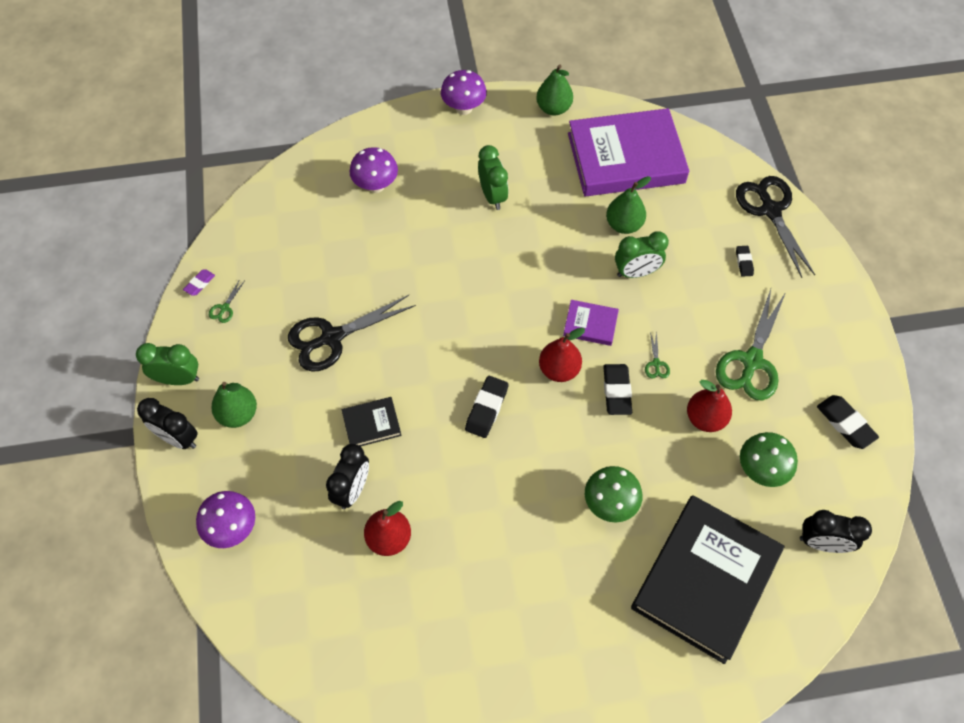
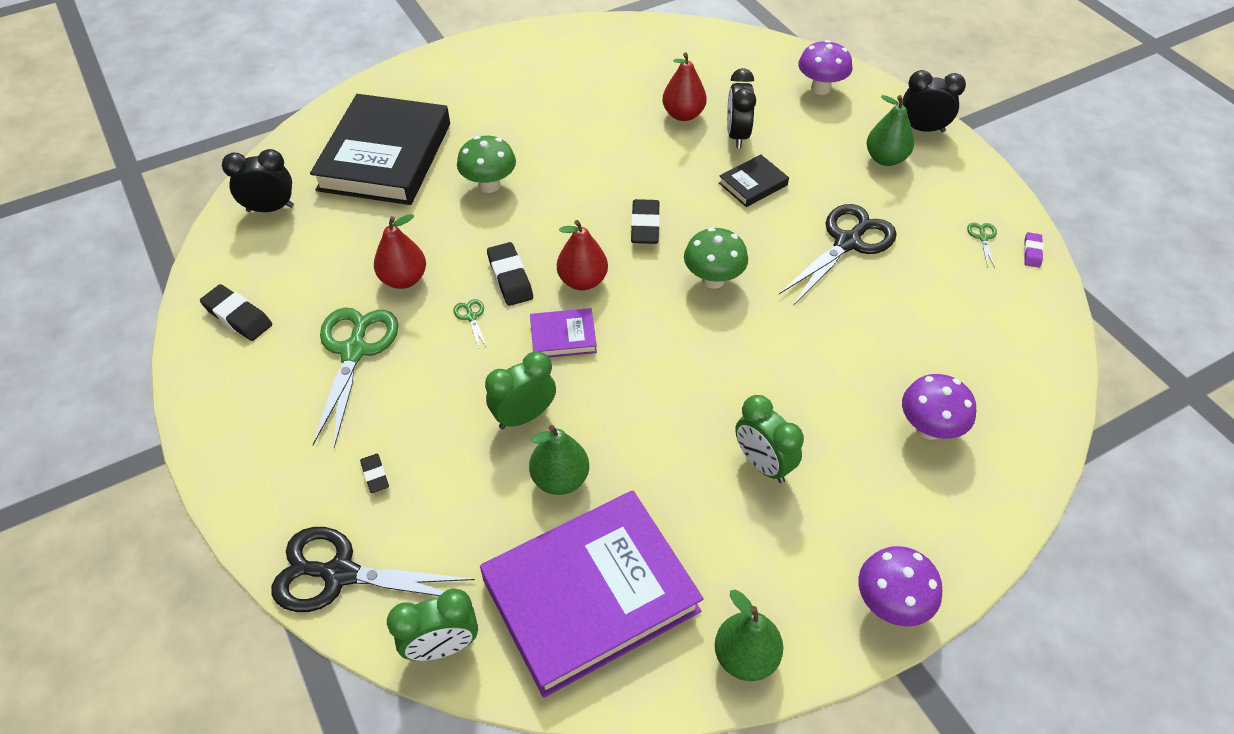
camera: 160 degrees right, 10 degrees down
(178, 379) = (967, 169): green clock -> green clock (442, 646)
(760, 470) = (336, 249): green mushroom -> green mushroom (713, 280)
(770, 210) = (340, 574): black scissors -> black scissors turned 135 degrees clockwise

